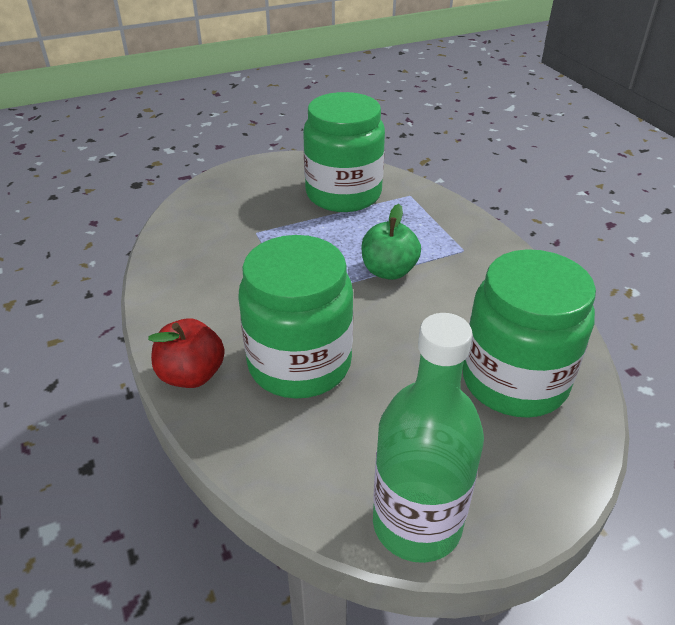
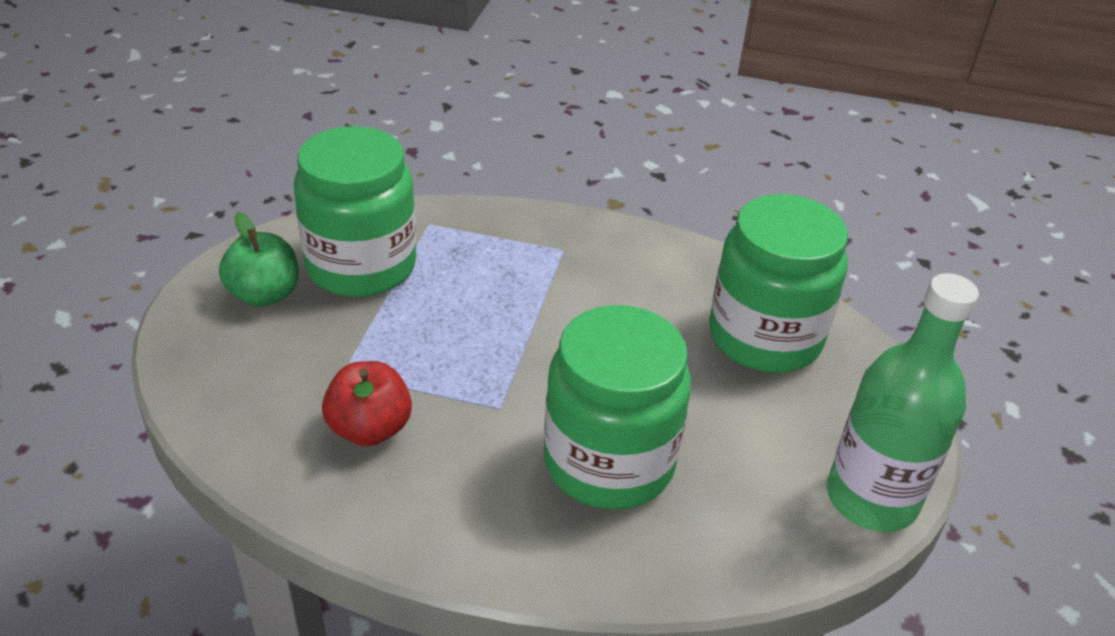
camera: 55 degrees left, 0 degrees up
(192, 375) = (541, 559): red apple -> red apple (369, 429)
(388, 271) = (536, 316): green apple -> green apple (264, 294)

